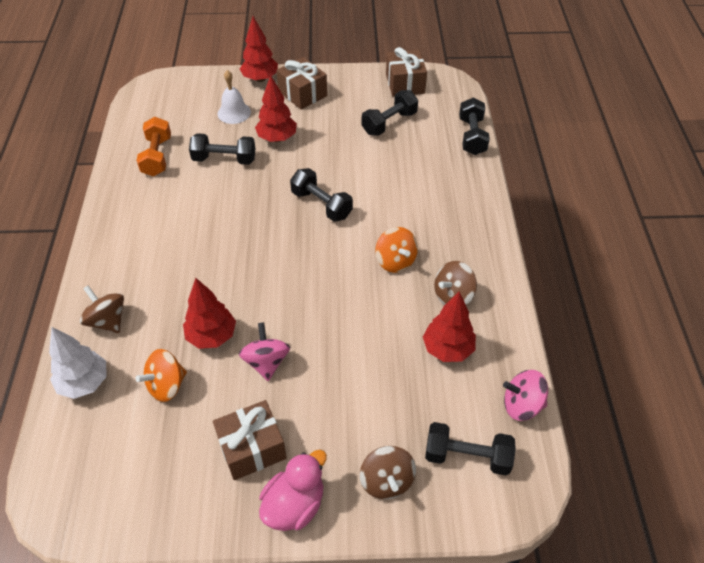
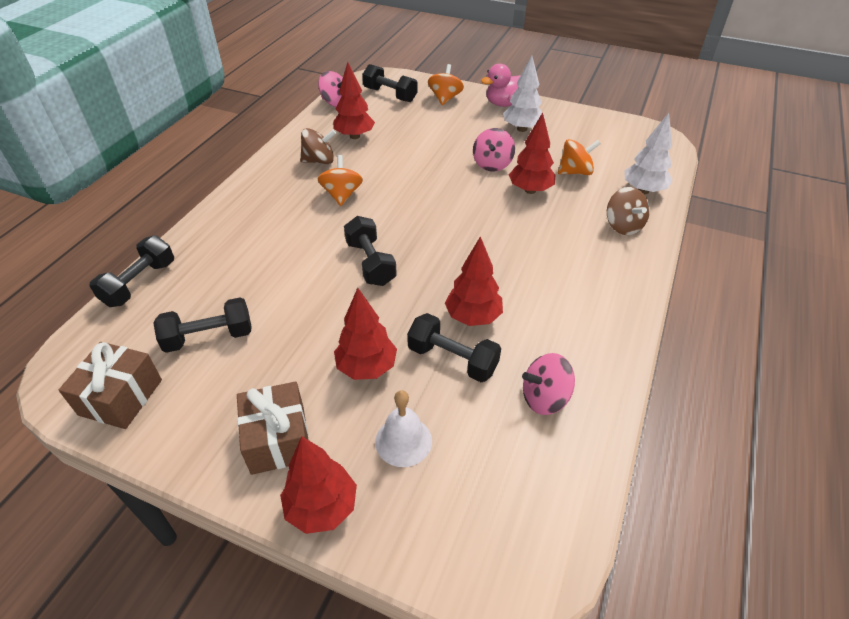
camera: 155 degrees left, 5 degrees down
(157, 156) = (544, 398): orange dumbbell -> pink spinning top
(221, 190) = (473, 317): none -> red tree
(252, 448) = (522, 129): brown gift -> white tree
(386, 481) = (445, 98): brown spinning top -> orange spinning top

